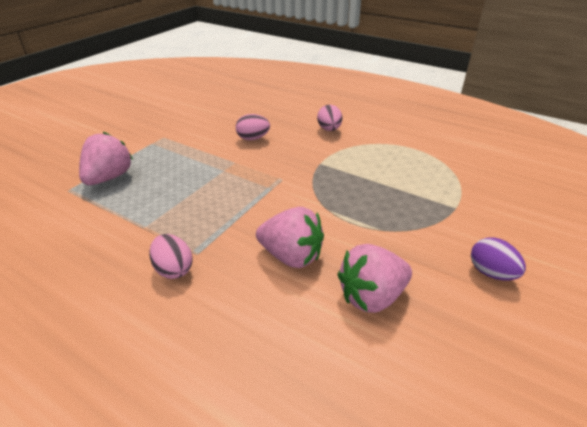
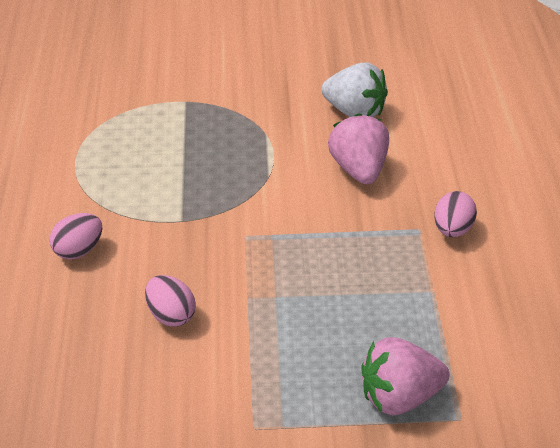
camera: 125 degrees left, 5 degrees up
(372, 296) = (354, 112): pink strawberry -> white strawberry
(491, 273) = (265, 66): purple egg -> none

